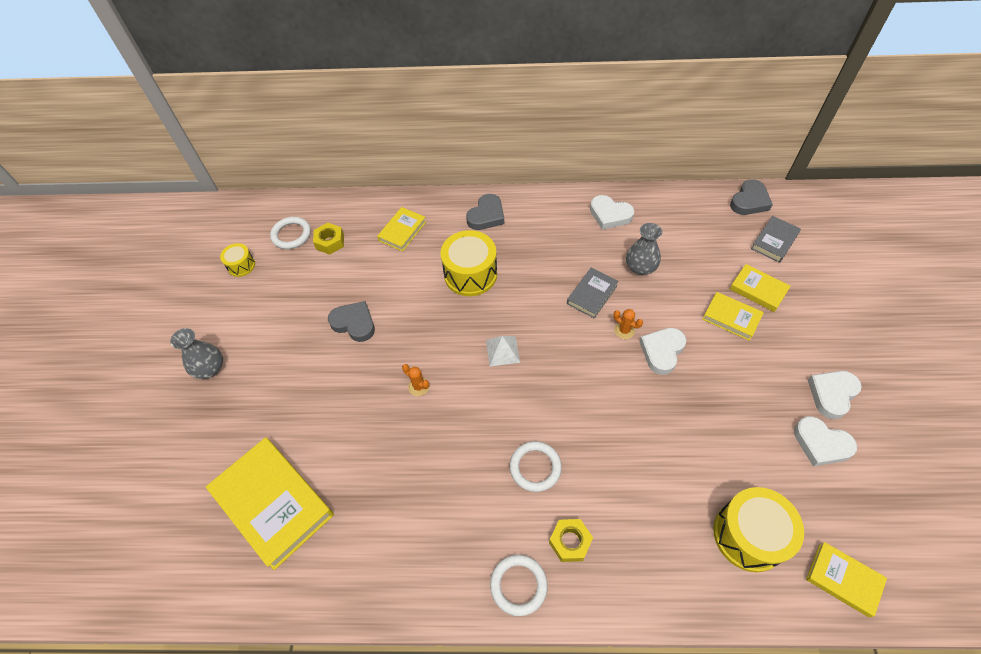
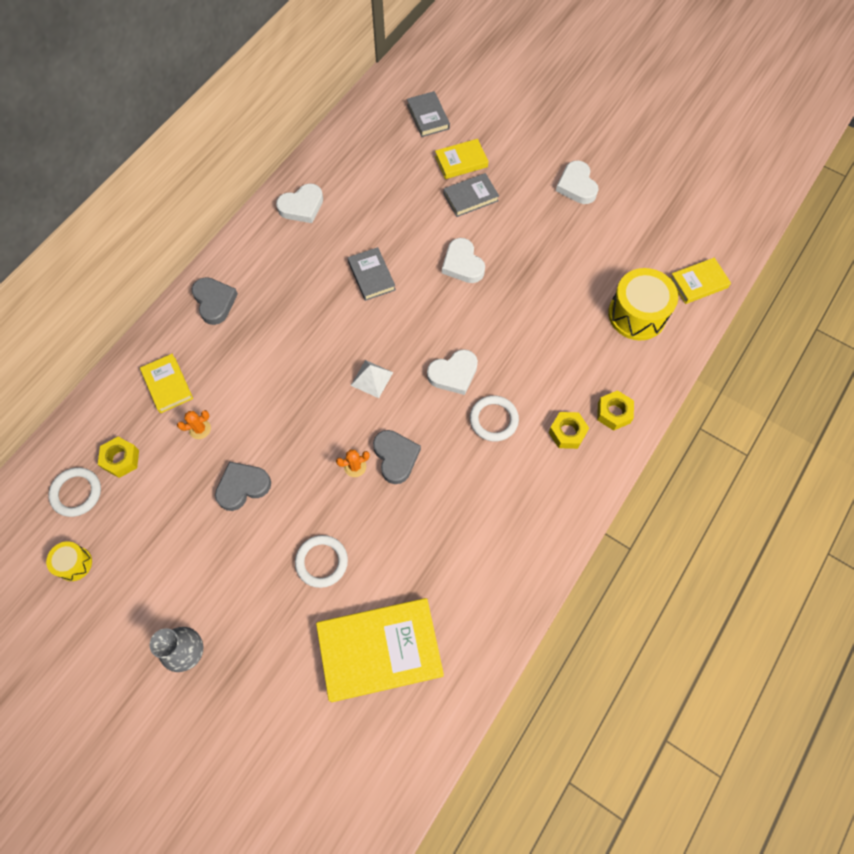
camera: 60 degrees left, 10 degrees up
(470, 274) = (270, 356): yellow drum -> none
(518, 585) = (575, 489): white ring -> white ring (321, 562)
(623, 576) = (613, 413): none -> yellow nut
(624, 330) = (424, 276): orange cactus -> orange cactus (200, 429)
(640, 267) = (374, 223): grey vase -> none
(731, 318) = (470, 197): yellow book -> grey book
(749, 201) = (376, 102): grey heart -> grey heart (395, 457)
(821, 444) = (606, 221): white heart -> white heart (453, 374)

